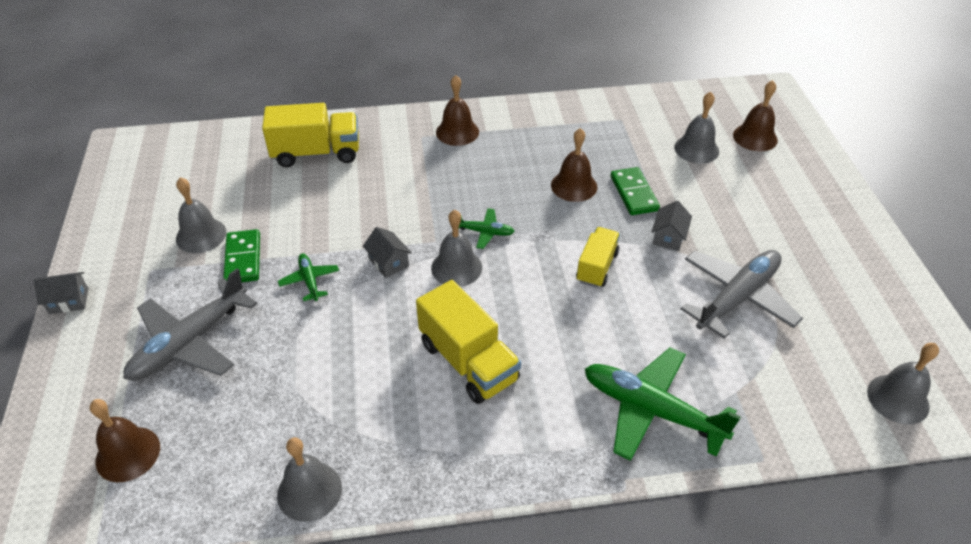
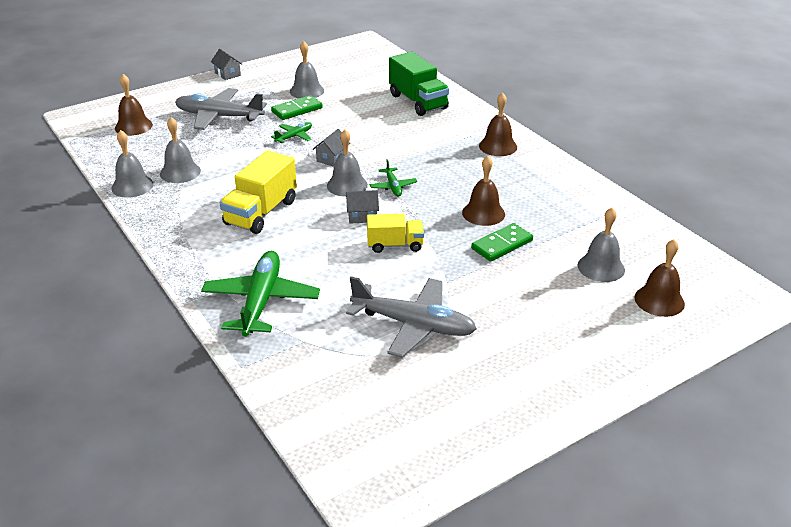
camera: 65 degrees right, 10 degrees down
(316, 153) = (418, 102): yellow truck -> green truck
(668, 237) = (461, 274): grey house -> grey house (362, 216)
(898, 399) = (352, 441): grey bell -> grey bell (180, 172)

